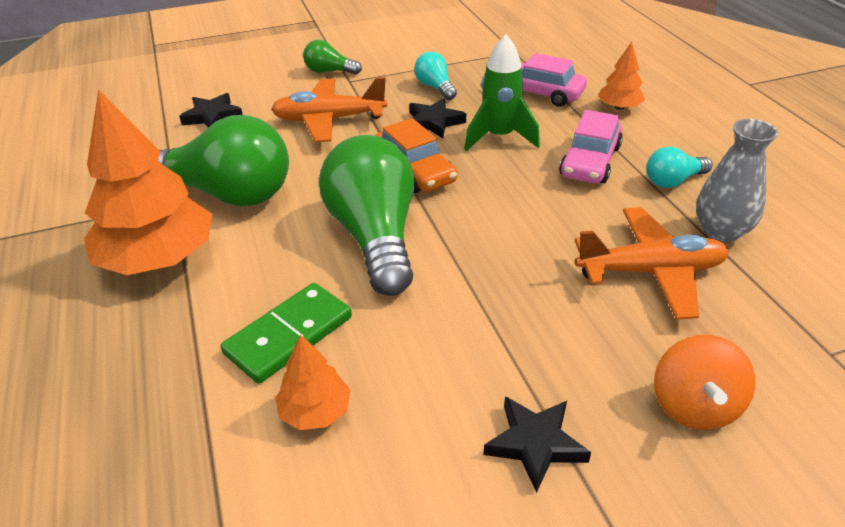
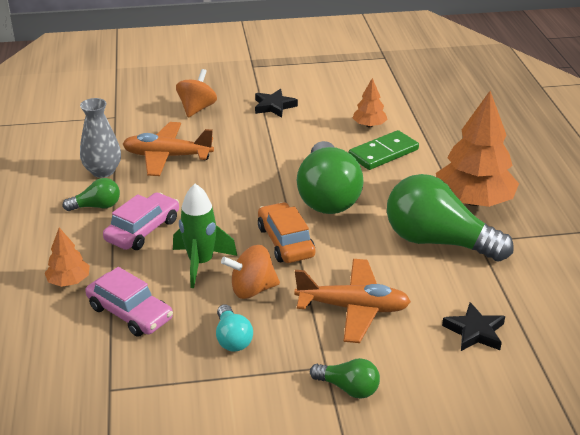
camera: 170 degrees left, 5 degrees down
(433, 122) = (252, 289): black star -> orange spinning top
(673, 181) = (97, 206): turquoise light bulb -> green light bulb

